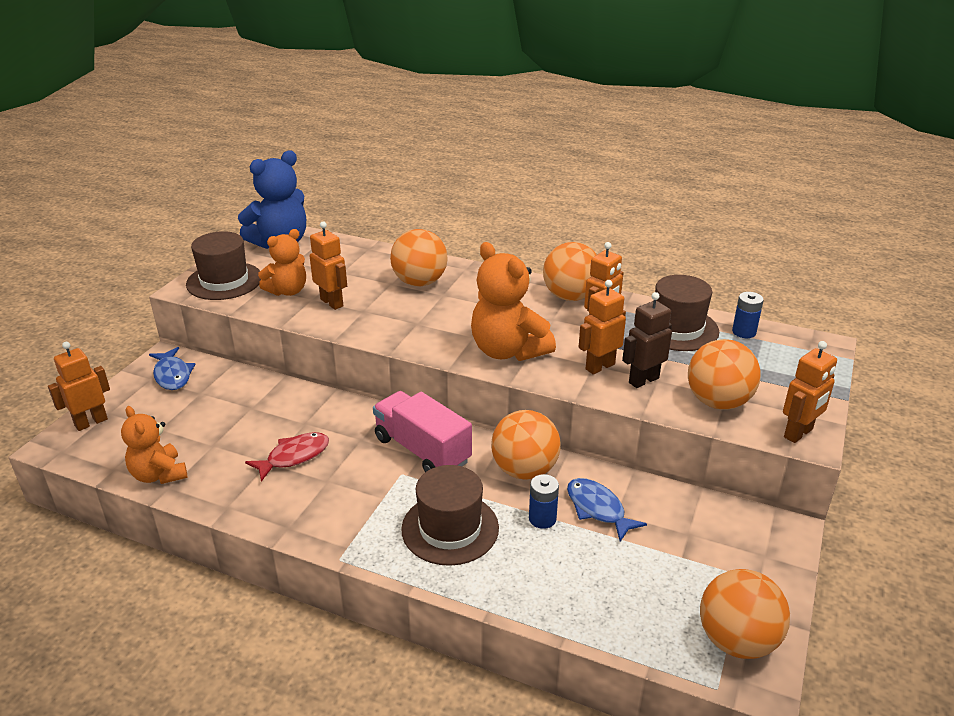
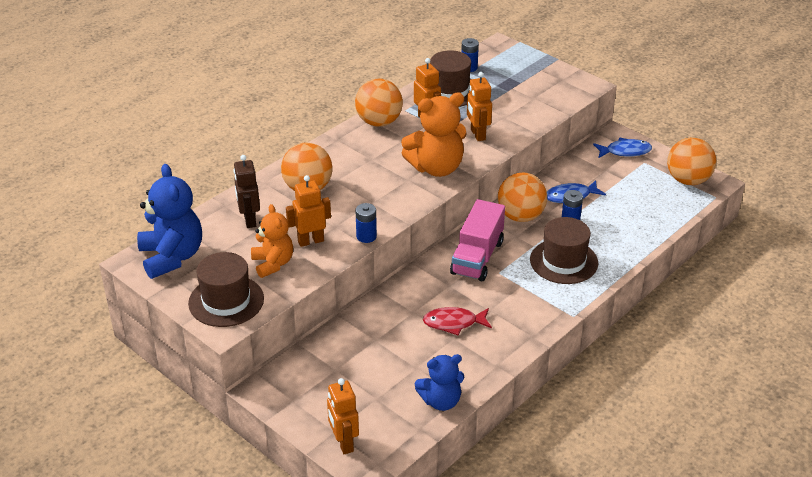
camera: 70 degrees left, 5 degrees up
(159, 475) = (441, 401): orange teddy bear -> blue teddy bear
(172, 375) = (296, 385): blue fish -> blue fish (625, 151)
(294, 456) = (453, 323): red fish -> red fish turned 75 degrees counterclockwise
(353, 332) = (366, 236): none -> blue battery
(422, 450) = (477, 257): pink truck -> pink truck turned 45 degrees counterclockwise
(643, 380) = (502, 122): brown robot -> brown robot (249, 220)
(718, 402) = (539, 102): orange ball -> none
(798, 433) = (581, 86): orange robot -> none

